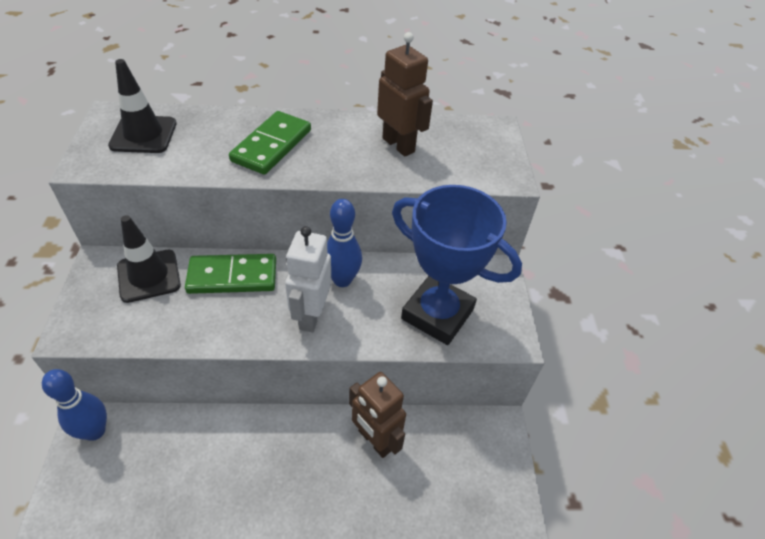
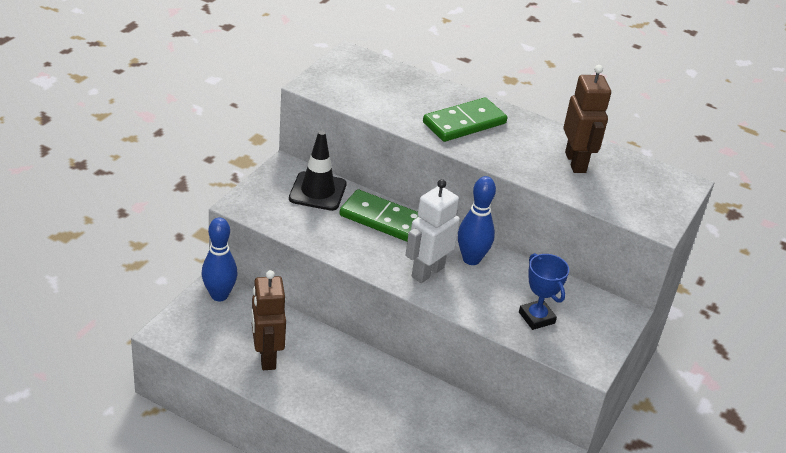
camera: 30 degrees right, 10 degrees down
(143, 135) = (367, 79): black traffic cone -> none
(375, 440) = (432, 407): brown robot -> brown robot (266, 357)
(437, 314) = (536, 318): blue trophy -> blue trophy, size x0.52

